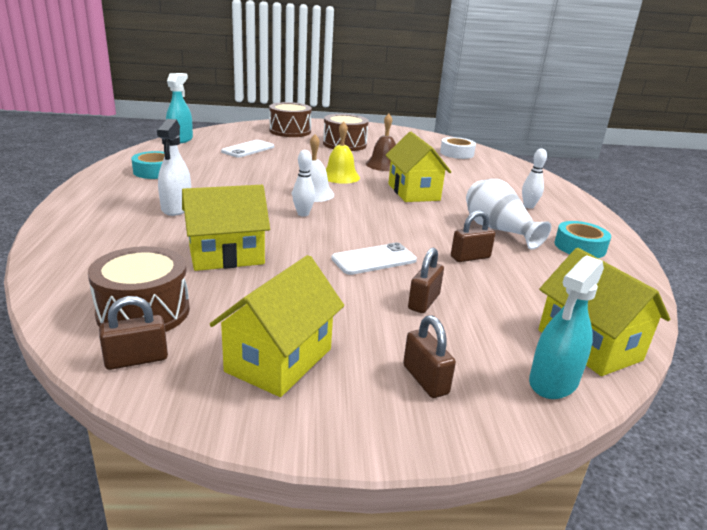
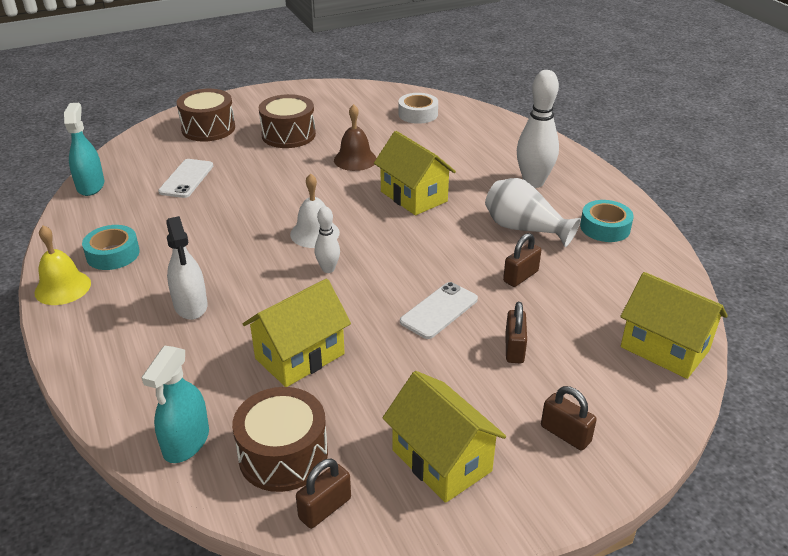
camera: 20 degrees left, 10 degrees up
(279, 360) = (441, 460): yellow house -> yellow house turned 45 degrees counterclockwise
(340, 176) = (323, 195): yellow bell -> yellow bell (63, 288)
(528, 206) = (533, 182): white bowling pin -> white bowling pin, size x1.87
(553, 382) = (657, 398): turquoise spray bottle -> turquoise spray bottle (186, 442)

